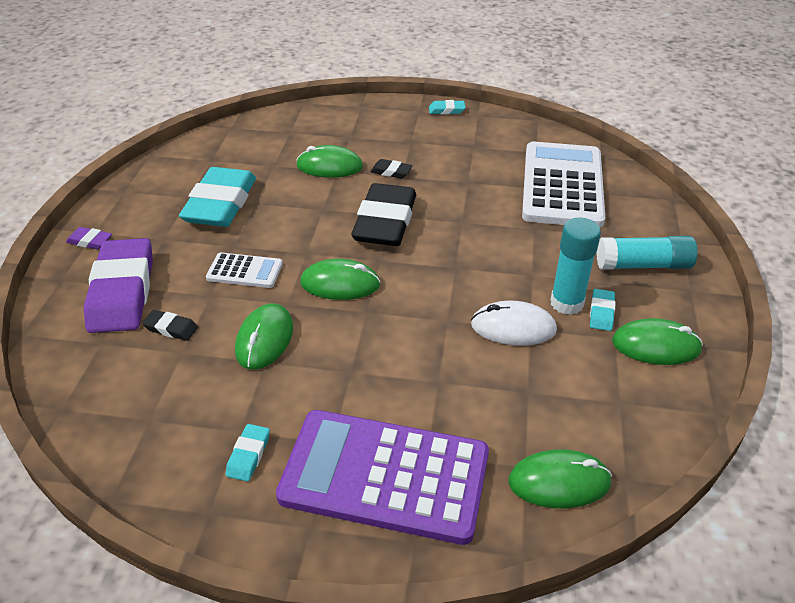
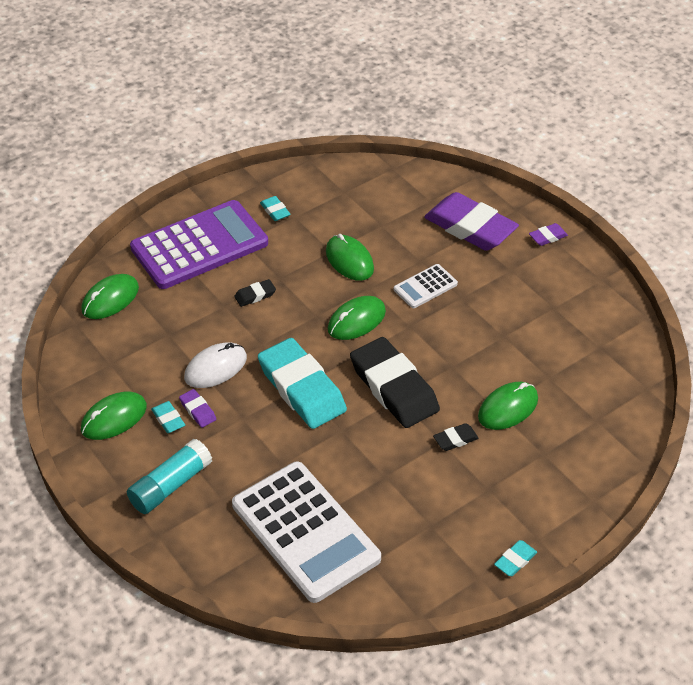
camera: 135 degrees right, 5 degrees up
(171, 328) = (408, 230): black eraser -> black eraser (255, 295)
(221, 204) = (523, 318): turquoise eraser -> turquoise eraser (301, 388)
(566, 303) = (198, 410): turquoise glue stick -> purple eraser

